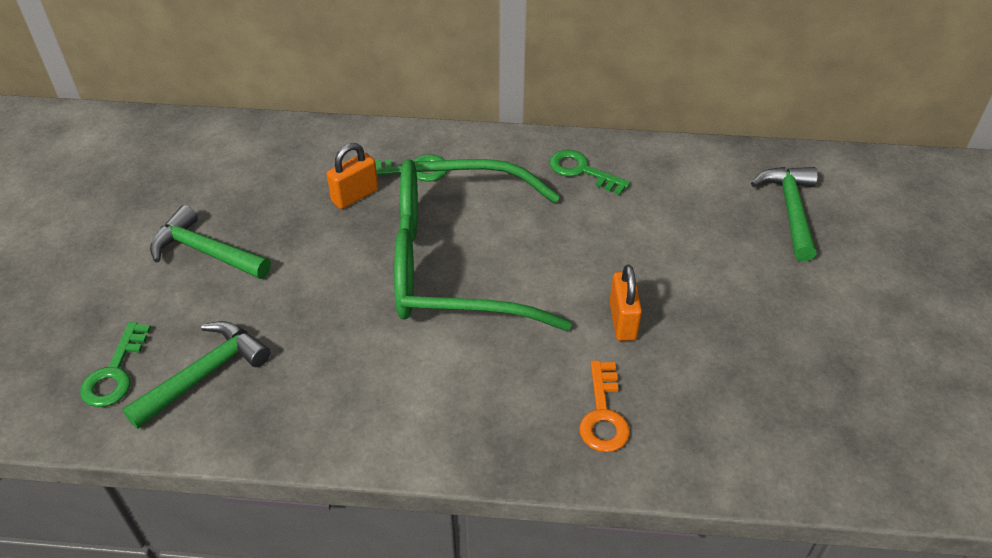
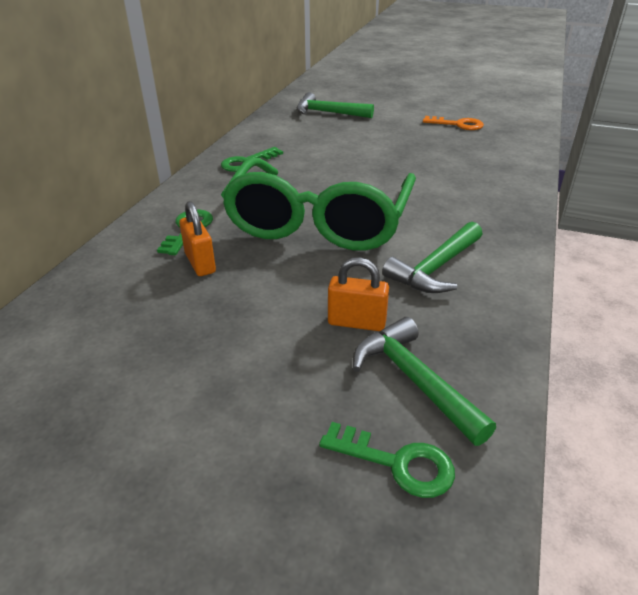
camera: 75 degrees left, 10 degrees down
(205, 251) = (221, 373): green hammer -> green hammer (435, 268)
(603, 414) = (483, 189): orange key -> orange key (457, 124)
(622, 321) = (403, 171): orange padlock -> orange padlock (356, 322)

